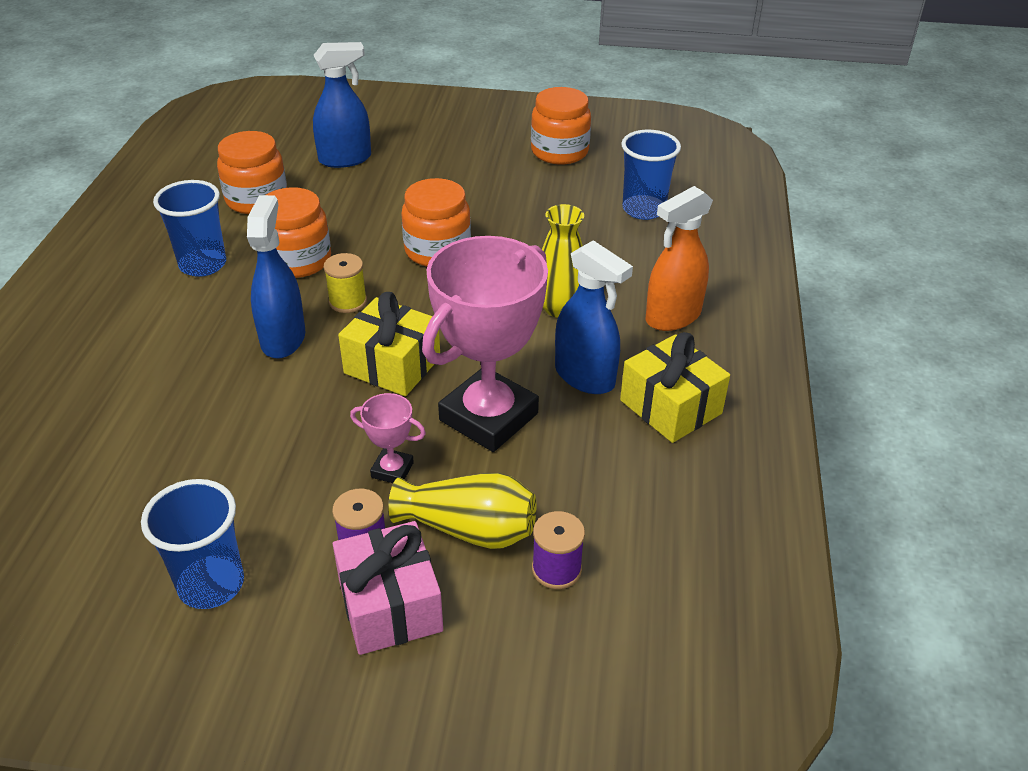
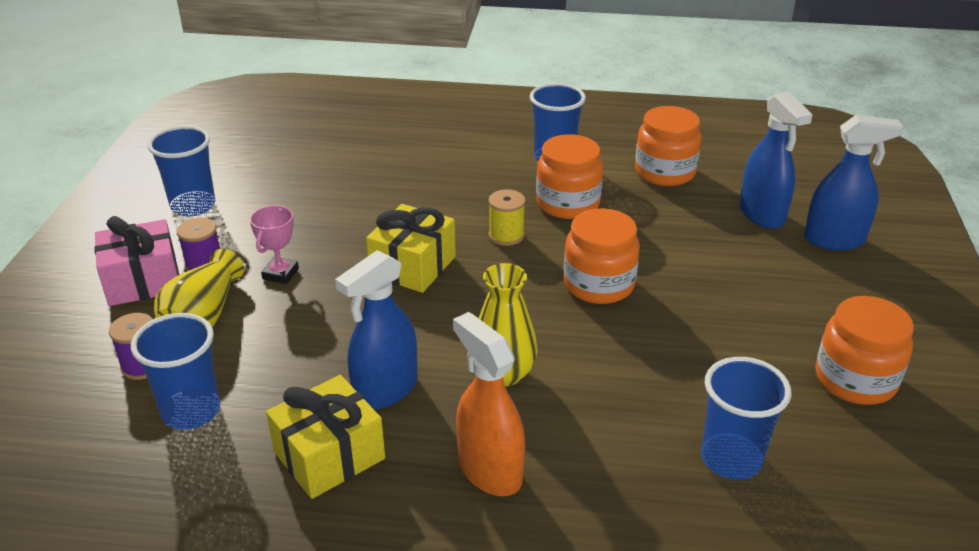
camera: 90 degrees right, 5 degrees down
(283, 339) = (452, 207): blue spray bottle -> blue spray bottle (834, 240)
(488, 417) = (335, 324): pink trophy -> none
(626, 512) = (191, 411): none -> blue cup

